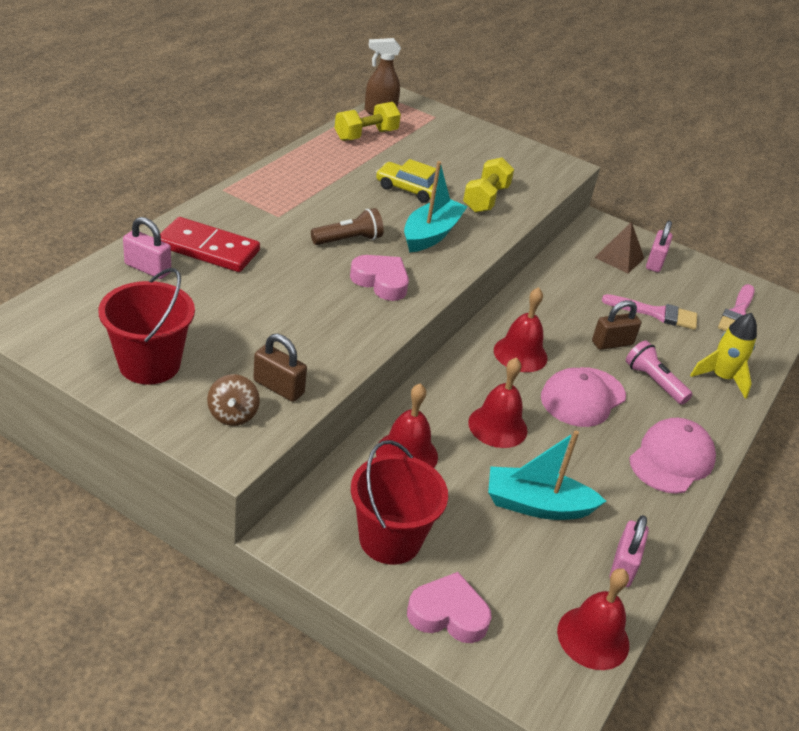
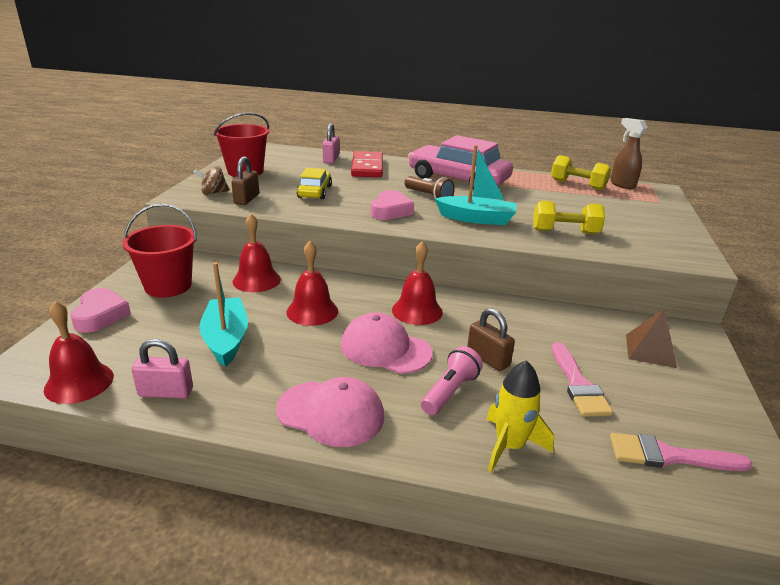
camera: 75 degrees right, 10 degrees down
(301, 198) = (458, 179): none -> pink car
(409, 189) = (528, 205): yellow car -> yellow car (315, 192)
(655, 262) = (681, 376): pink padlock -> none

